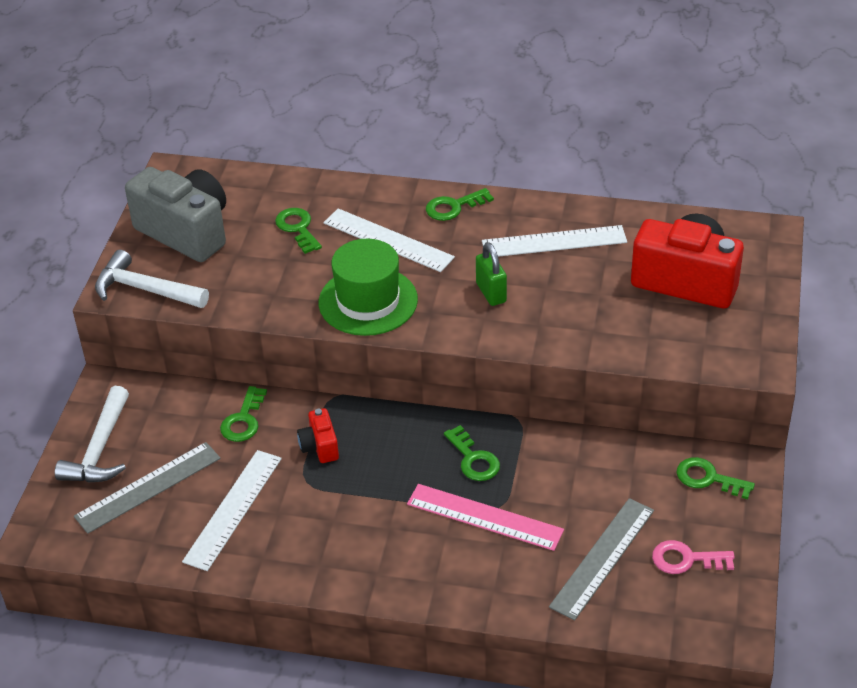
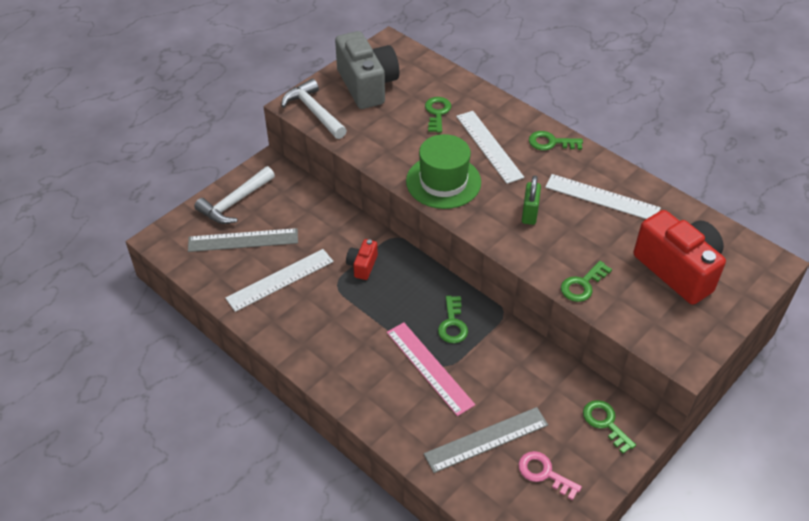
camera: 30 degrees right, 5 degrees up
(243, 420) = (330, 225): green key -> green key (582, 285)

